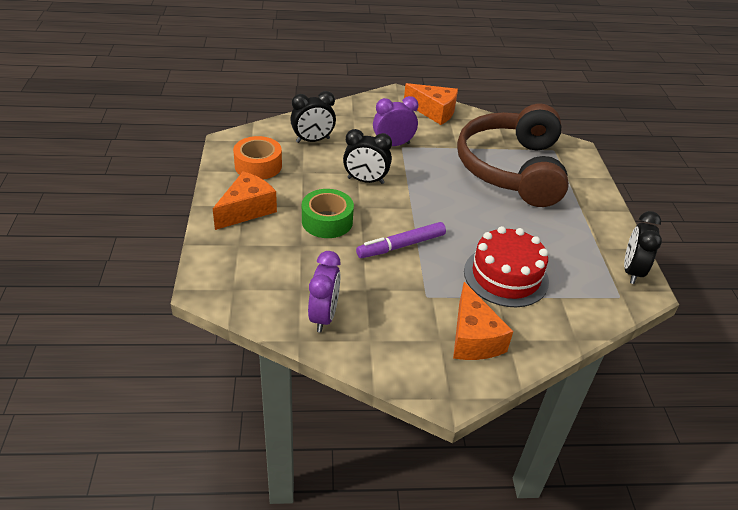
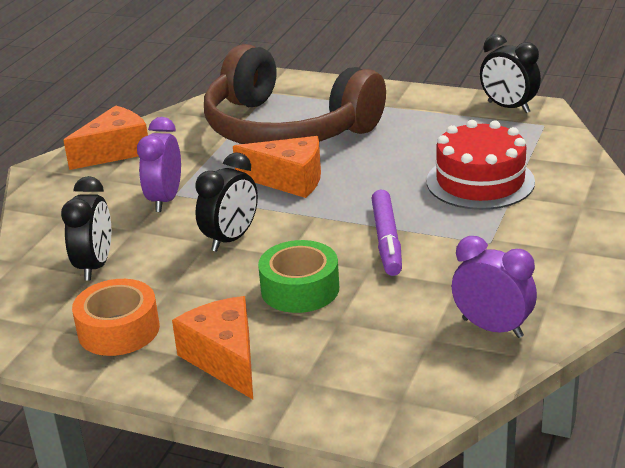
camera: 60 degrees left, 10 degrees down
(473, 338) = (572, 227): orange cheese -> orange cheese (289, 180)

